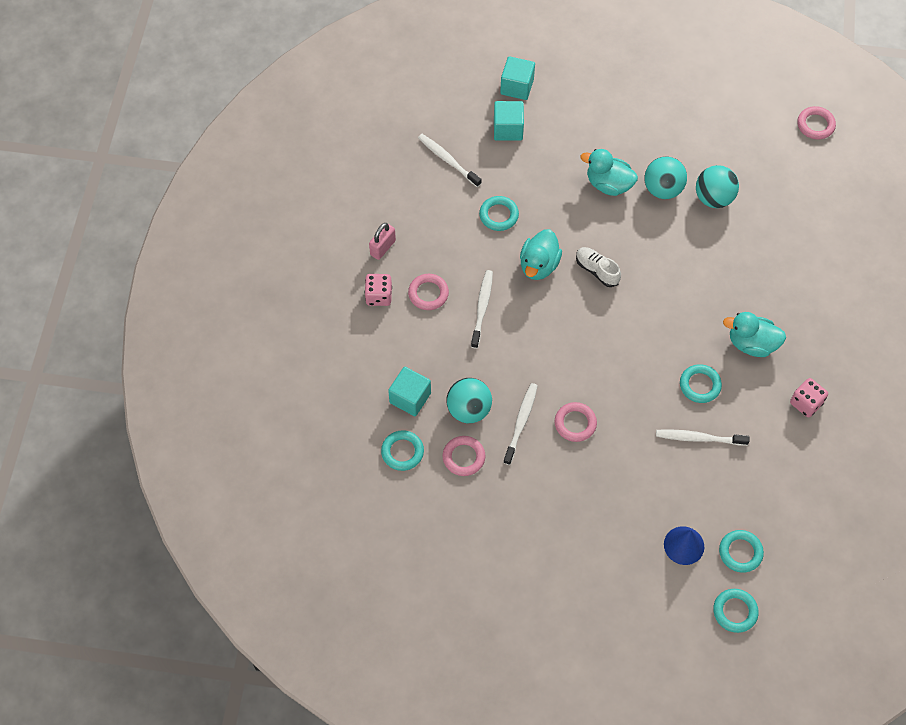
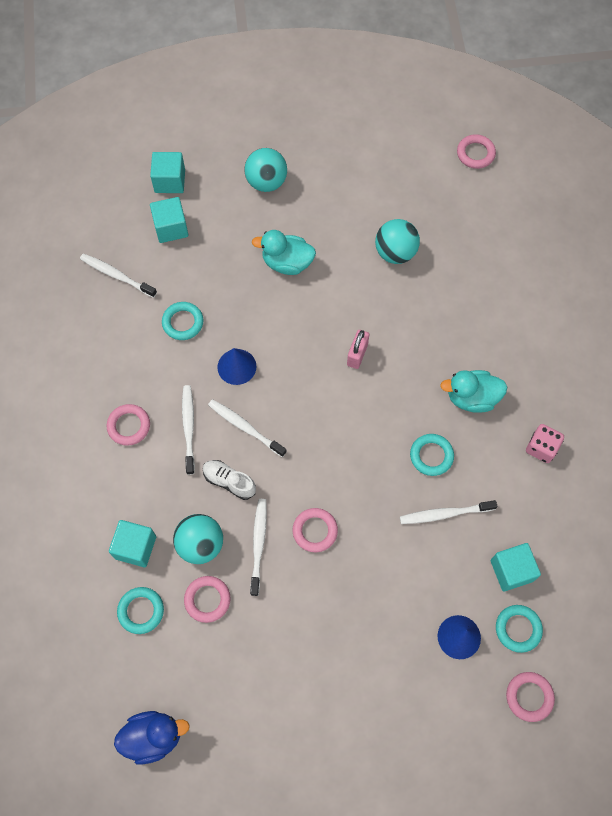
camera: 15 degrees left, 5 degrees up
(379, 296) = (77, 441): pink dice -> none
(383, 248) = (69, 387): pink padlock -> pink padlock (357, 354)
(389, 557) = (153, 737): none -> blue duck
(533, 319) = (245, 427): none -> white toothbrush
(539, 265) = (236, 366): turquoise duck -> blue cone
(597, 270) = (297, 358): white shoe -> white shoe (229, 481)
(662, 189) = (342, 255): turquoise ball -> turquoise ball (266, 182)
(735, 611) = (529, 697): turquoise ring -> pink ring
(748, 502) = (511, 570): none -> turquoise cube

